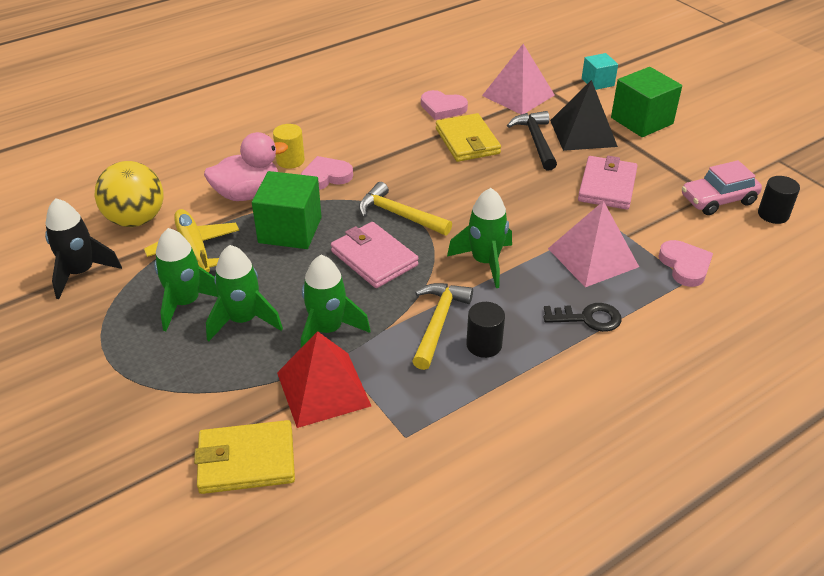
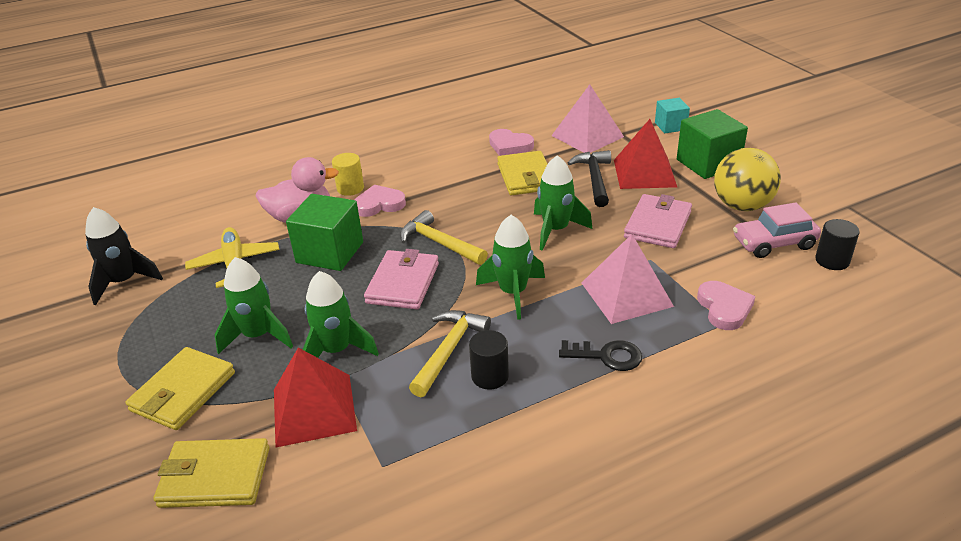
camera: 10 degrees right, 5 degrees down
(136, 219) = (191, 236): yellow ball -> yellow ball (742, 206)
(185, 381) = (183, 391): none -> yellow wallet
(186, 303) = (210, 316): green rocket -> green rocket (556, 230)
(374, 258) = (403, 283): pink wallet -> pink wallet turned 45 degrees clockwise
(583, 133) = (644, 173): black pyramid -> red pyramid

